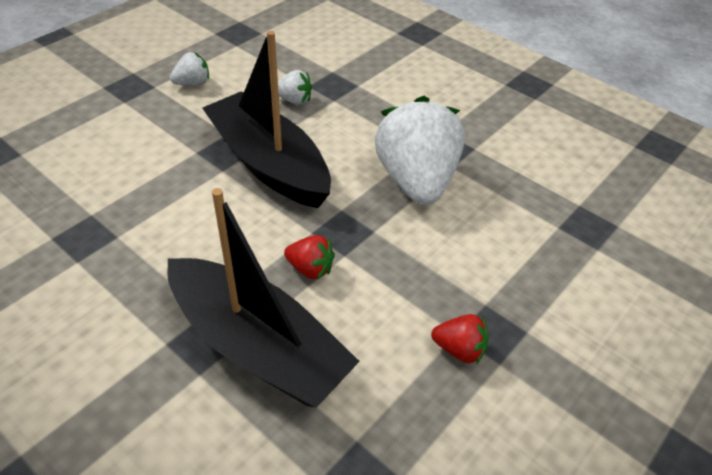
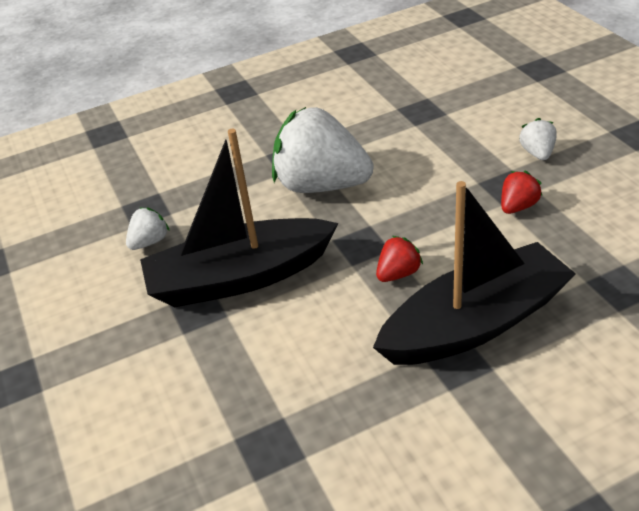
camera: 60 degrees left, 5 degrees down
(193, 83) = (55, 320): white strawberry -> white strawberry (537, 153)

